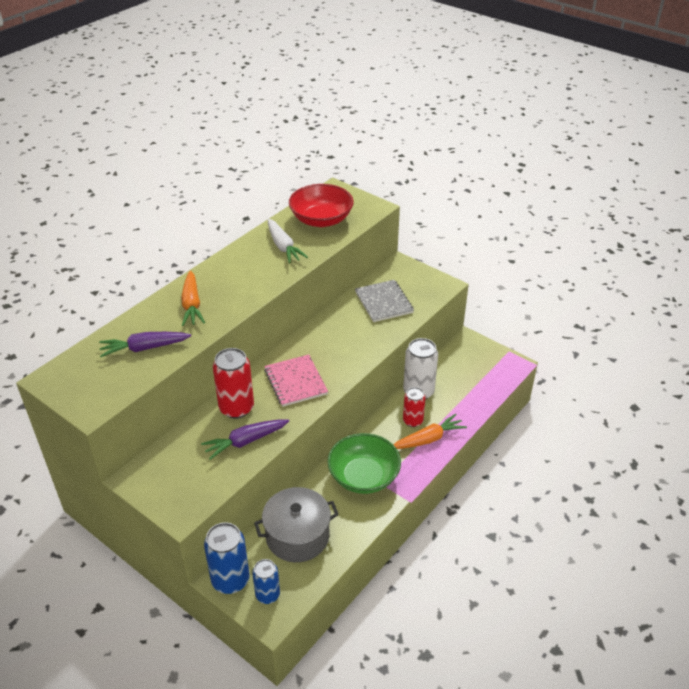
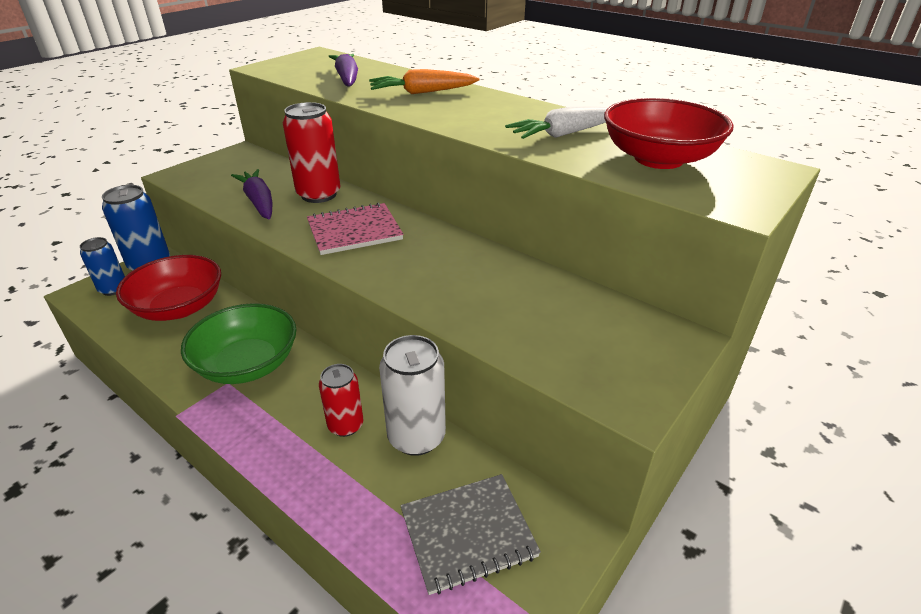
camera: 90 degrees right, 5 degrees down
(297, 536) = (179, 307): grey pot -> red bowl
(383, 302) = (549, 313): grey notebook -> grey notebook (468, 533)
(428, 439) = (298, 445): orange carrot -> none

